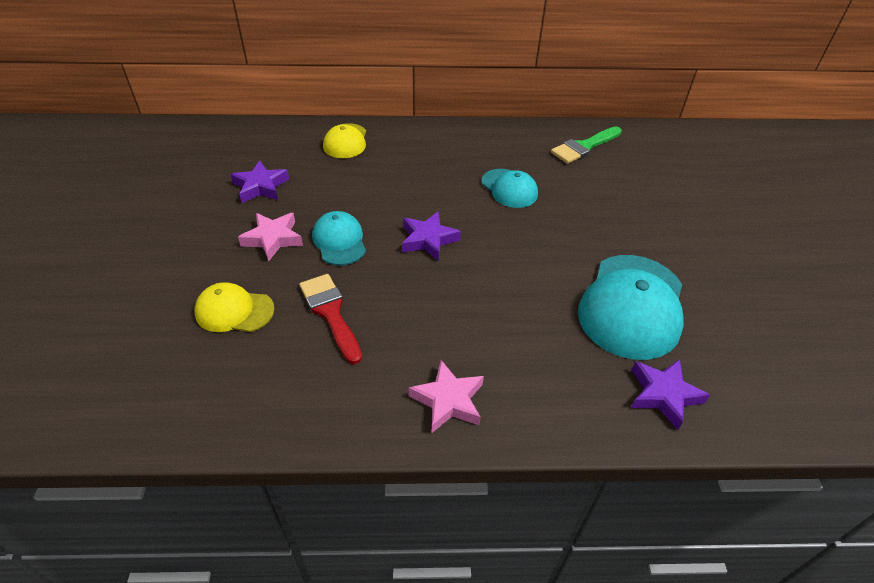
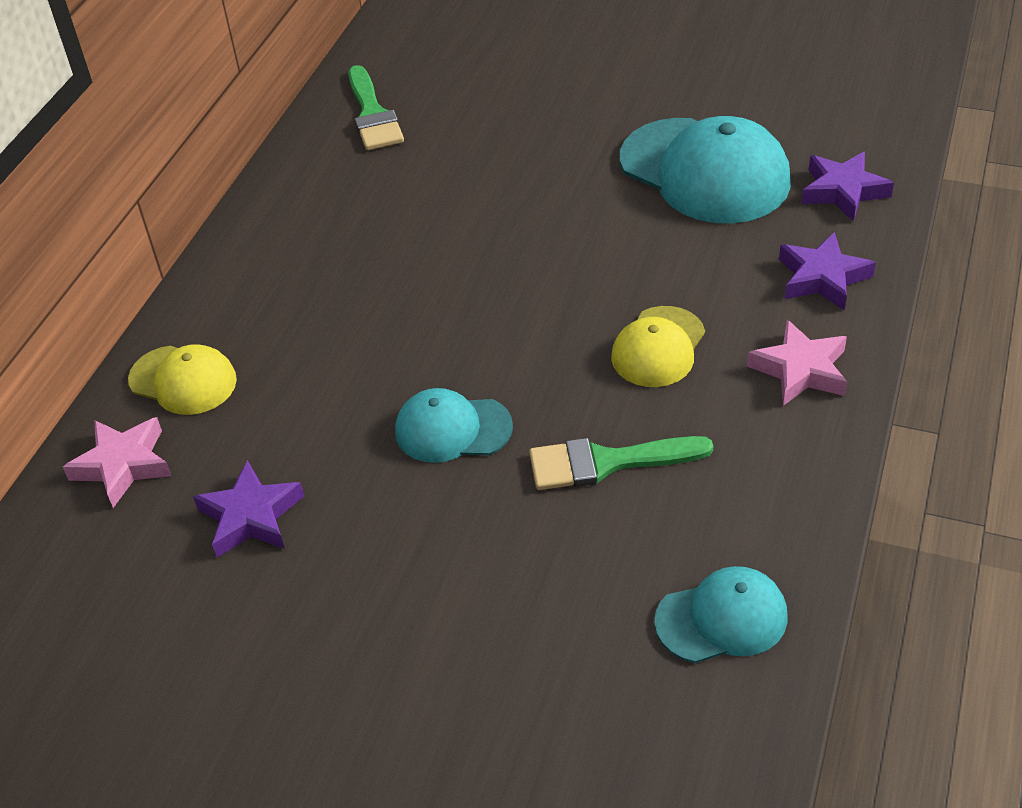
camera: 65 degrees left, 0 degrees up
(234, 311) = (557, 579): yellow cap -> yellow cap (658, 347)
(273, 239) = (407, 513): pink star -> pink star (123, 465)
(330, 313) = (606, 462): red brush -> green brush
(428, 240) = (498, 327): purple star -> purple star (822, 278)
(509, 188) = (426, 215): turquoise cap -> turquoise cap (722, 618)

